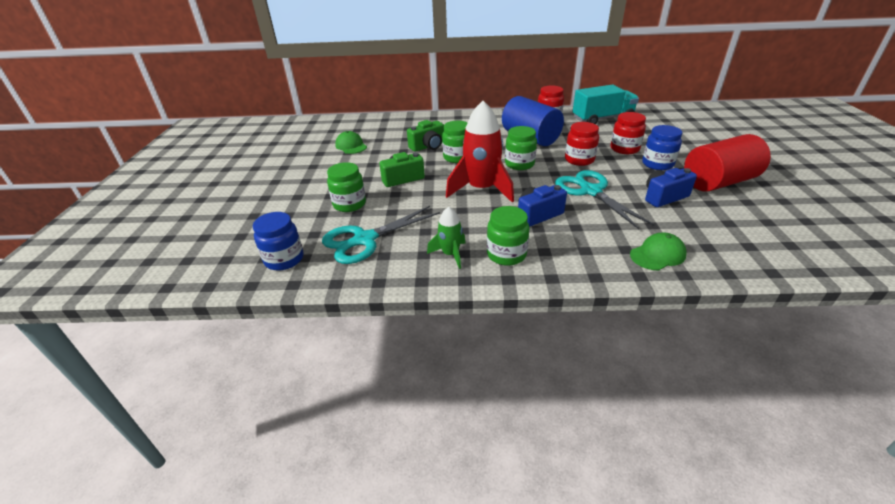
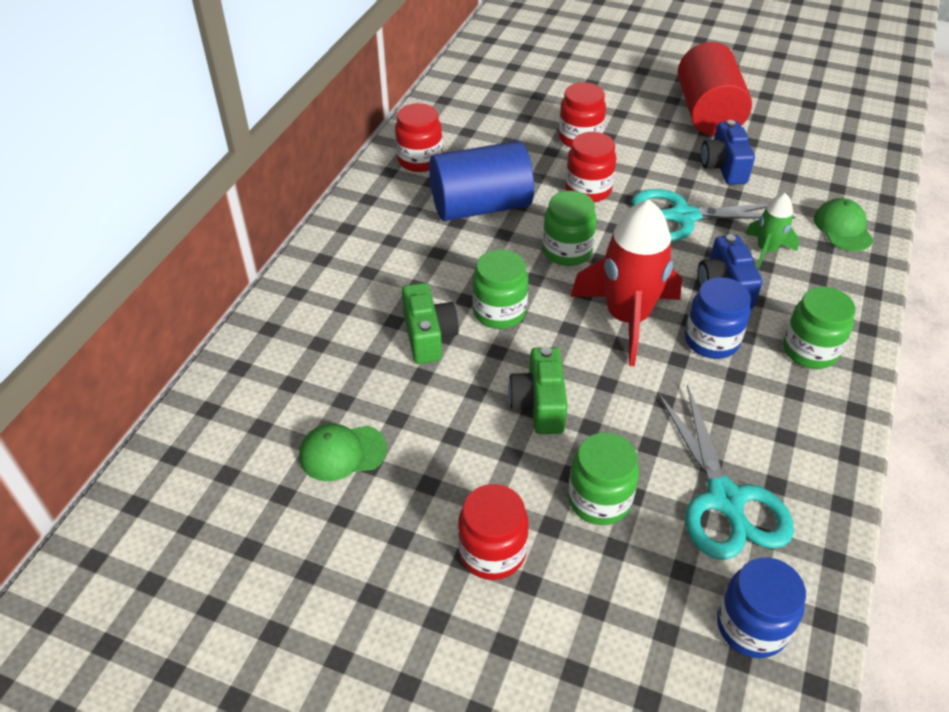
camera: 70 degrees left, 10 degrees up
(311, 185) = (492, 552): none -> red jar
(450, 254) = (794, 406): green rocket -> green rocket (766, 250)
(602, 119) = (466, 113): turquoise truck -> none
(657, 164) = (639, 133): blue jar -> blue jar (711, 341)

